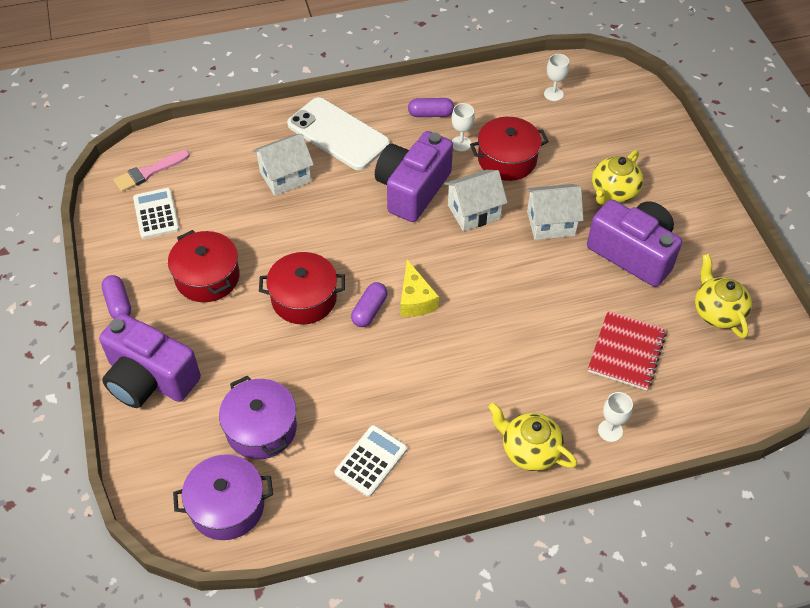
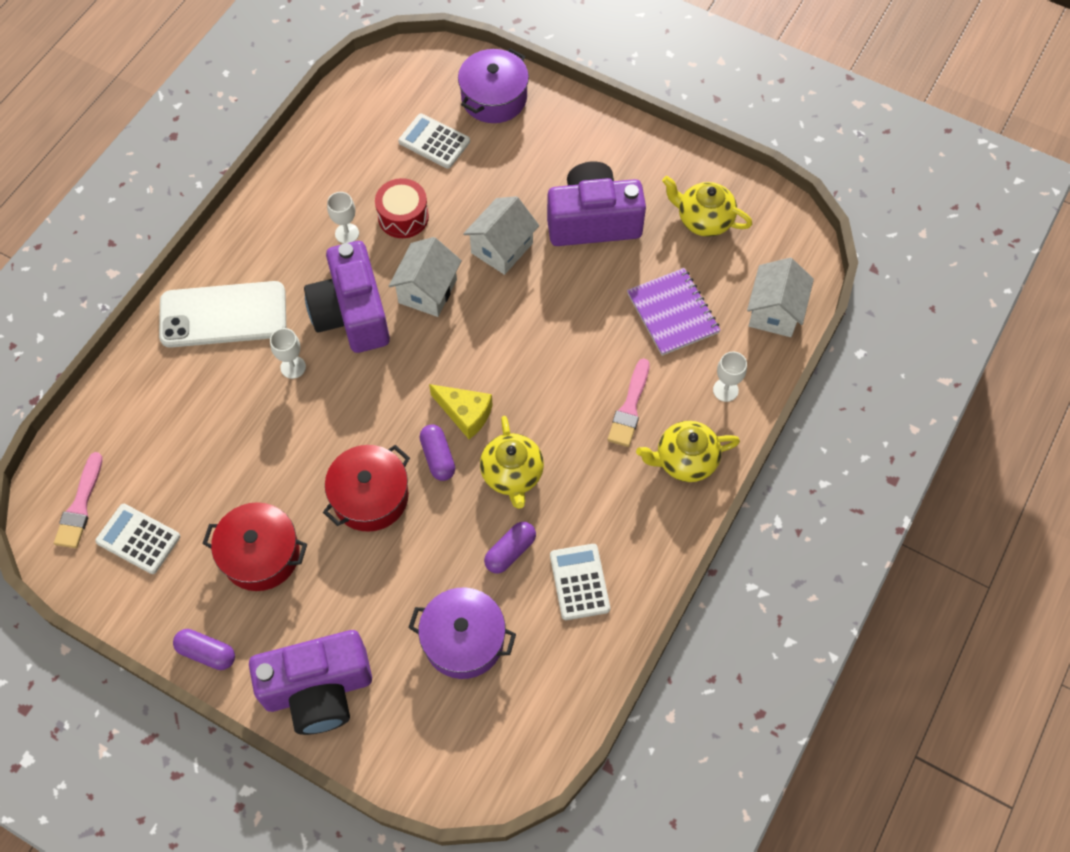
camera: 45 degrees left, 10 degrees up
(227, 506) = (510, 728): purple pot -> purple pot (494, 98)
(285, 177) = (221, 398): white house -> white house (774, 312)
(430, 114) = (287, 226): purple capsule -> purple capsule (510, 551)
(507, 159) = (403, 217): red pot -> red drum
(528, 385) = (630, 407): none -> pink brush
(553, 94) = (376, 119): white goblet -> white goblet (293, 367)
(576, 132) = (434, 142): none -> white calculator
(613, 191) = (522, 175): yellow teapot -> yellow teapot (512, 474)
(626, 352) = (673, 313): red notebook -> purple notebook

